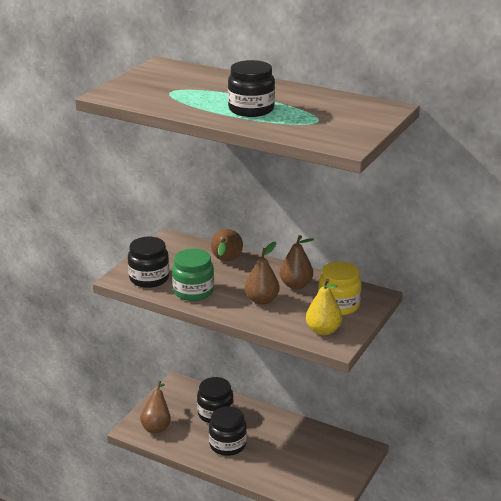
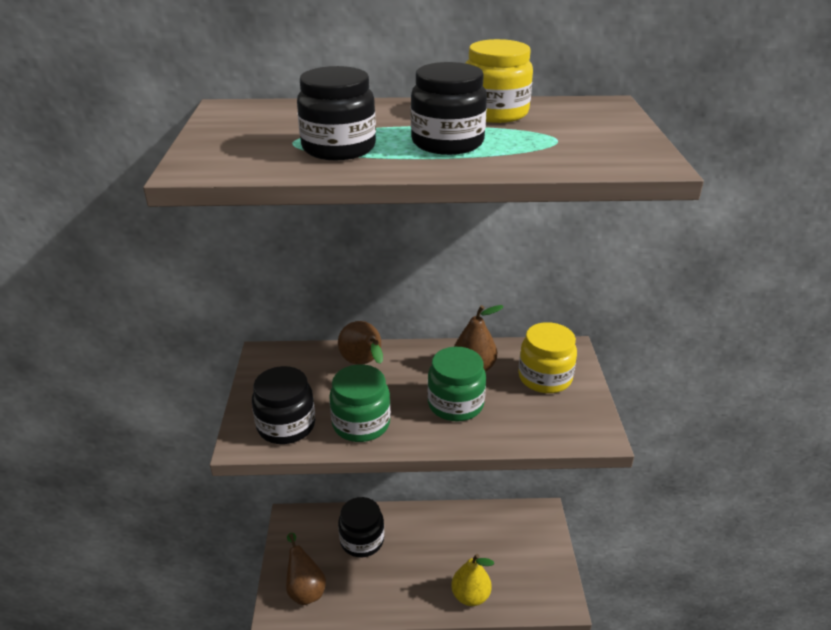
camera: 30 degrees left, 5 degrees up
(227, 444) = (404, 576): black jar -> black jar (338, 148)
(262, 300) = (455, 404): brown pear -> green jar
(307, 98) = (495, 113): none -> yellow jar
(323, 330) = (563, 420): yellow pear -> yellow pear (470, 596)

